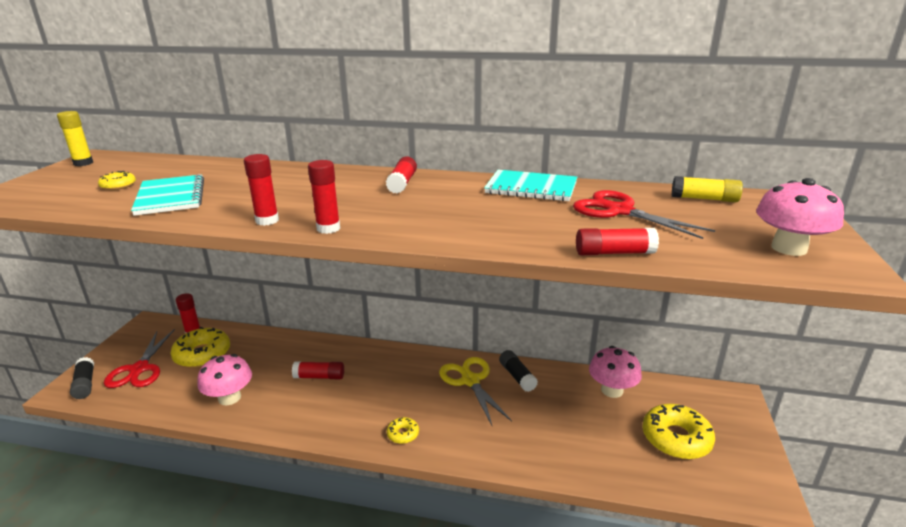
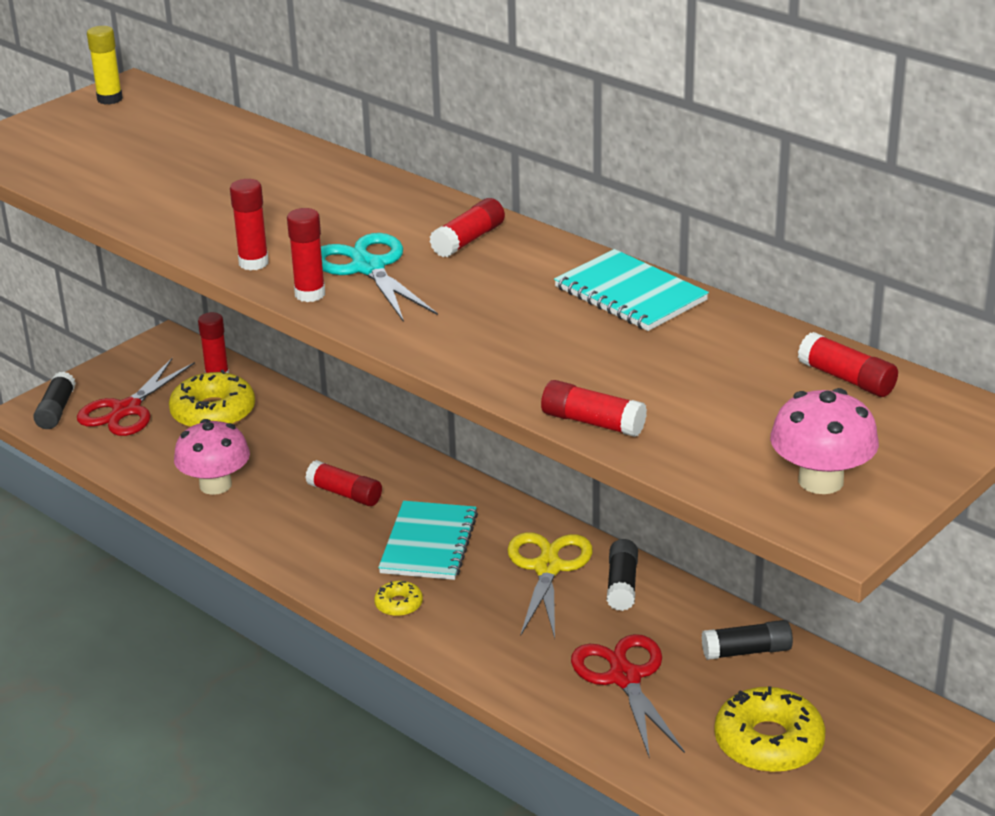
camera: 30 degrees right, 5 degrees up
(118, 186) = (128, 156): yellow donut -> none
(170, 197) = (175, 193): turquoise notebook -> turquoise notebook (429, 543)
(354, 207) = (368, 268): none -> turquoise scissors
(612, 390) = (746, 651): pink mushroom -> black glue stick
(619, 211) = (693, 365): red scissors -> red scissors (625, 677)
(704, 199) = (846, 379): yellow glue stick -> red glue stick

